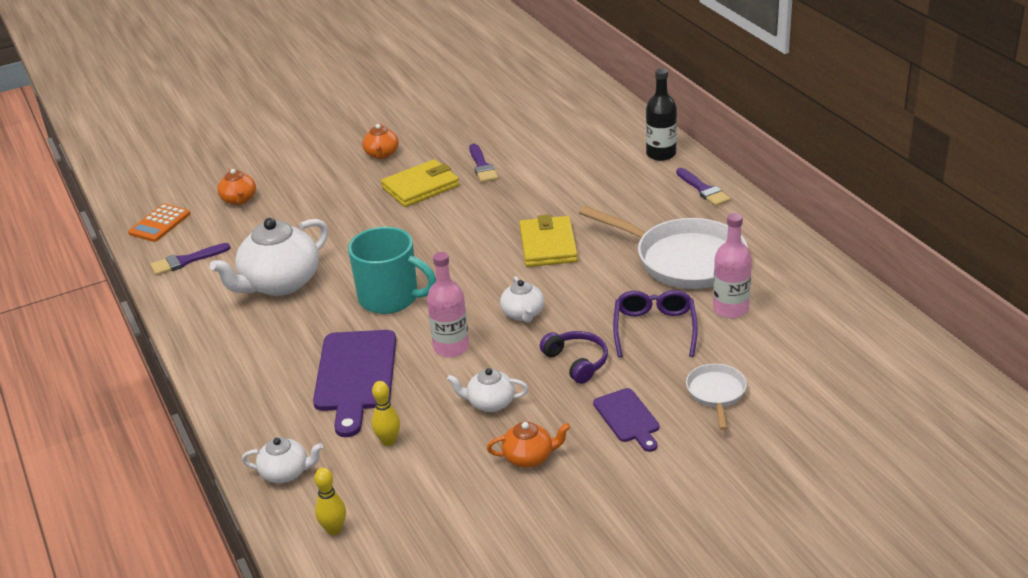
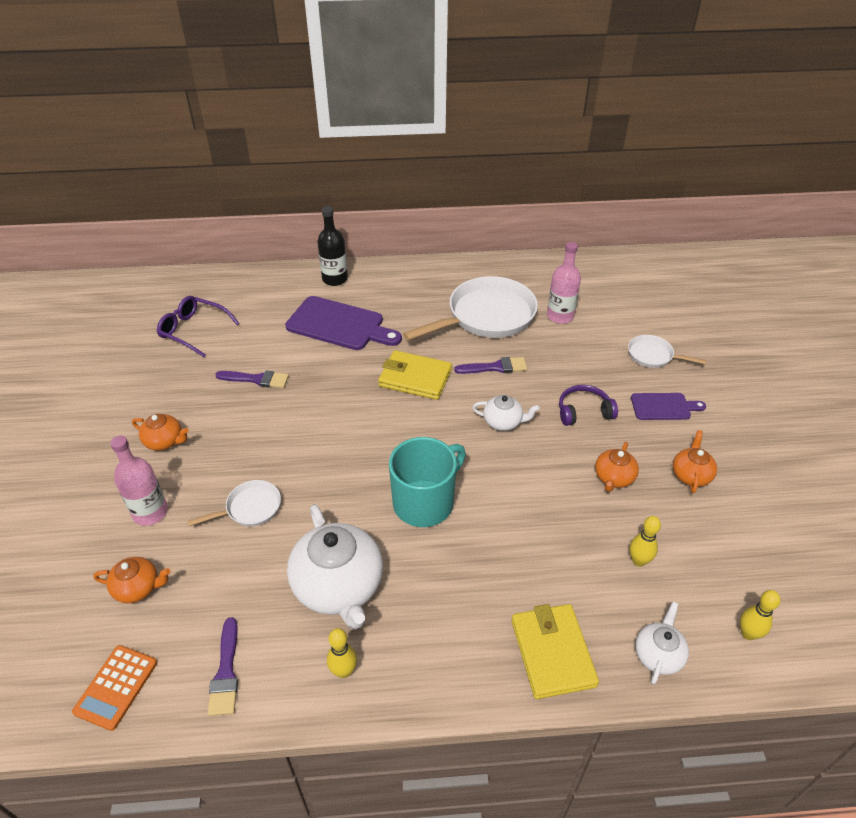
camera: 70 degrees left, 10 degrees up
(159, 223) = (116, 687): orange calculator -> orange calculator turned 60 degrees clockwise
(206, 310) = (343, 671): none -> yellow bowling pin
(335, 217) = (250, 508): none -> white pan
(355, 376) = (533, 561): purple cutting board -> purple cutting board (339, 325)
(420, 187) = (253, 430): yellow wallet -> yellow wallet (552, 653)
(451, 347) = (525, 481): pink bottle -> pink bottle (150, 512)
(490, 403) = (613, 478): white teapot -> orange teapot
(654, 329) = (564, 359): purple glasses -> purple glasses (194, 331)
(703, 189) = (402, 277): purple brush -> purple brush (495, 367)

